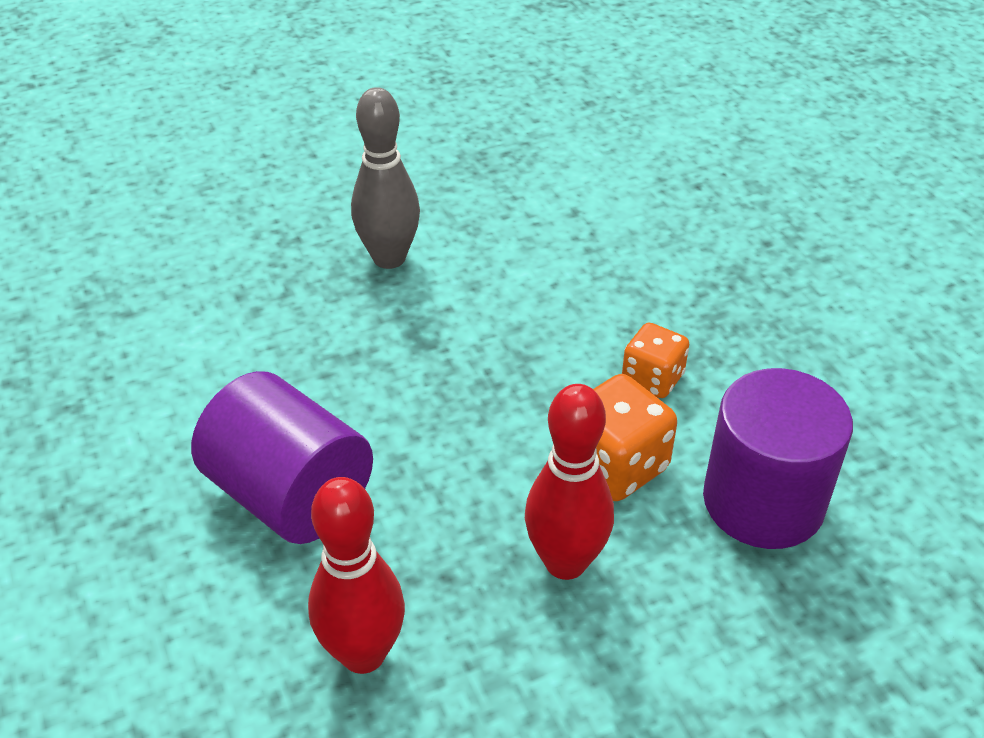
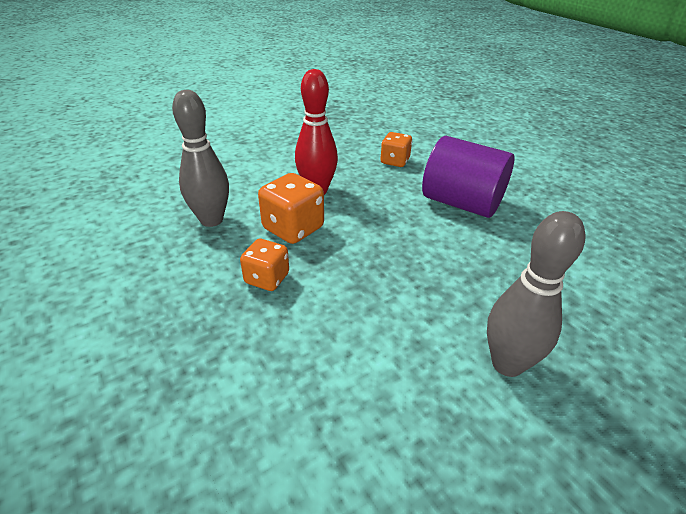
camera: 170 degrees right, 5 degrees down
(363, 654) = (394, 161): red bowling pin -> orange dice
(763, 501) = (211, 220): purple cylinder -> grey bowling pin

